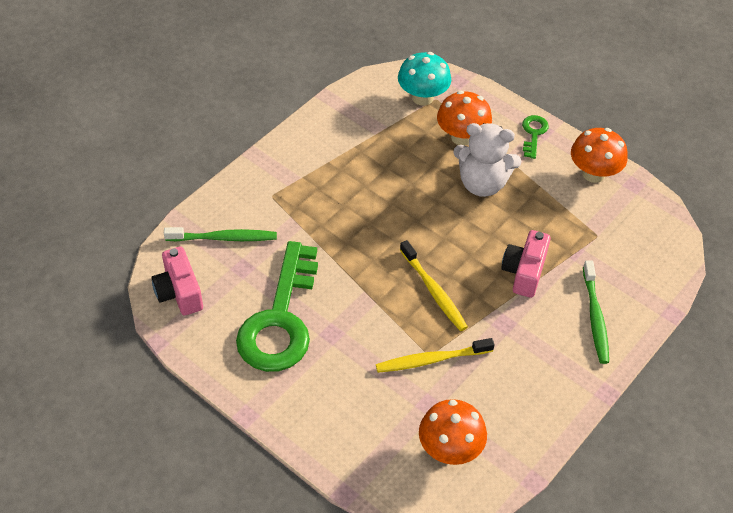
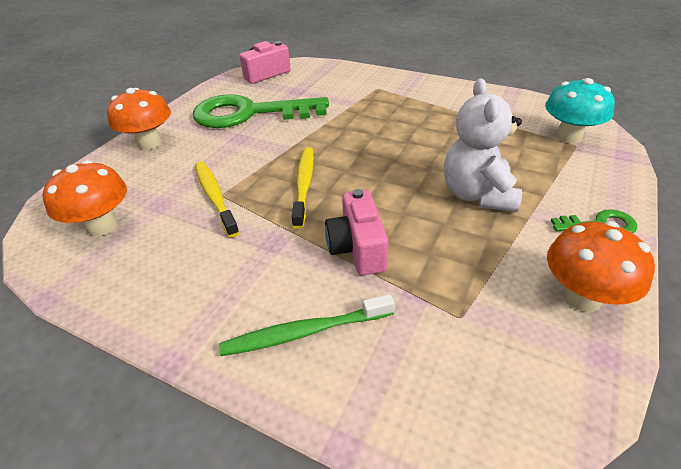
camera: 80 degrees right, 10 degrees down
(224, 238) = (323, 79): green toothbrush -> none
(434, 291) = (304, 185): yellow toothbrush -> yellow toothbrush turned 135 degrees clockwise
(461, 137) = (536, 170): orange mushroom -> orange mushroom (149, 143)
(524, 272) = (357, 248): pink camera -> pink camera turned 105 degrees counterclockwise

